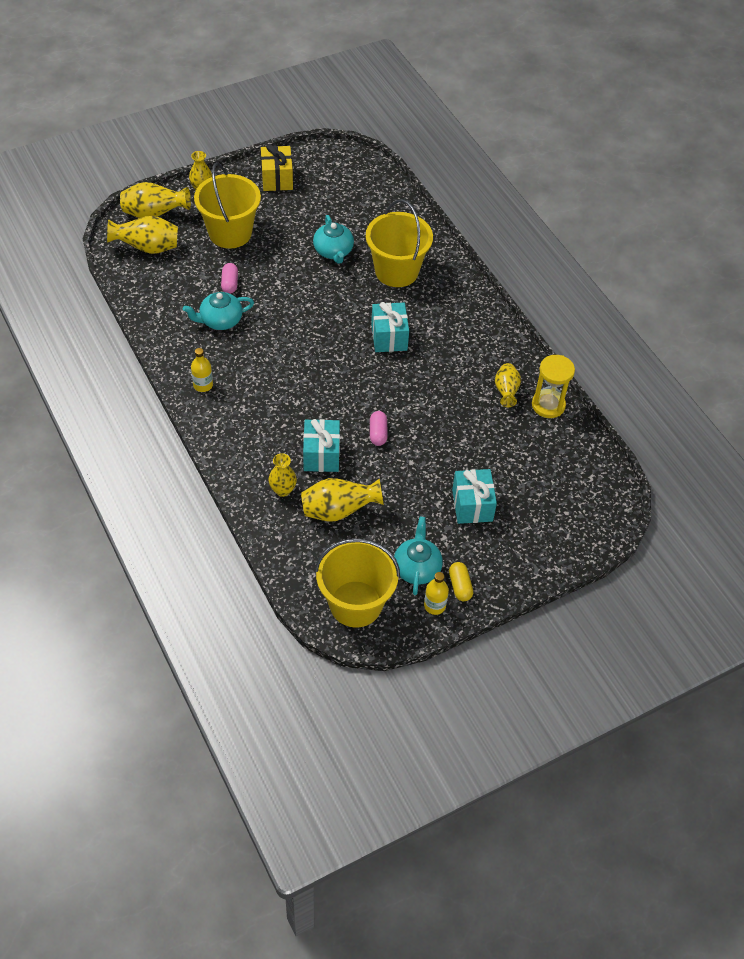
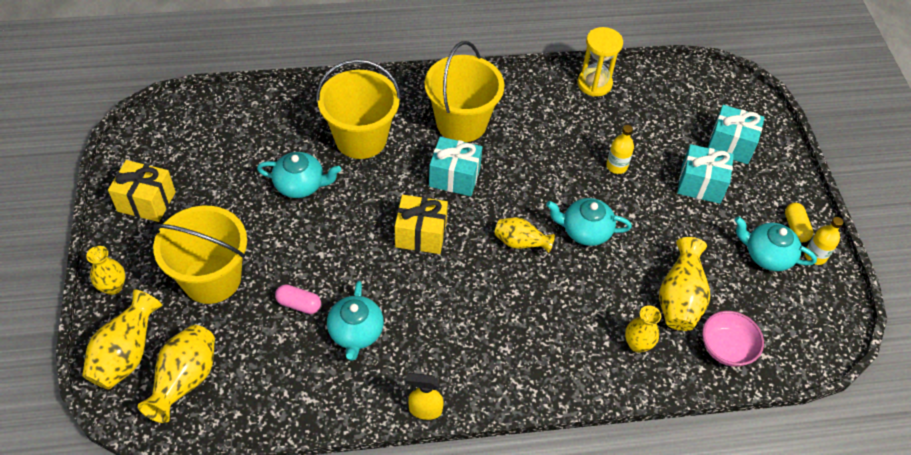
camera: 70 degrees left, 0 degrees up
(174, 375) = (425, 410): none -> yellow spray bottle
(203, 385) = (453, 381): yellow bottle -> yellow bottle (616, 166)
(305, 551) = (726, 348): none -> pink bowl
(321, 455) = (599, 292): turquoise gift -> turquoise gift (730, 145)
(322, 332) = (421, 234): none -> yellow gift
(355, 604) = (802, 323): yellow bucket -> yellow bucket (461, 123)
(378, 433) = (585, 231): pink capsule -> turquoise teapot
(460, 586) = (795, 227): yellow capsule -> yellow capsule turned 75 degrees clockwise
(506, 392) = (566, 108): yellow vase -> yellow vase (520, 243)

